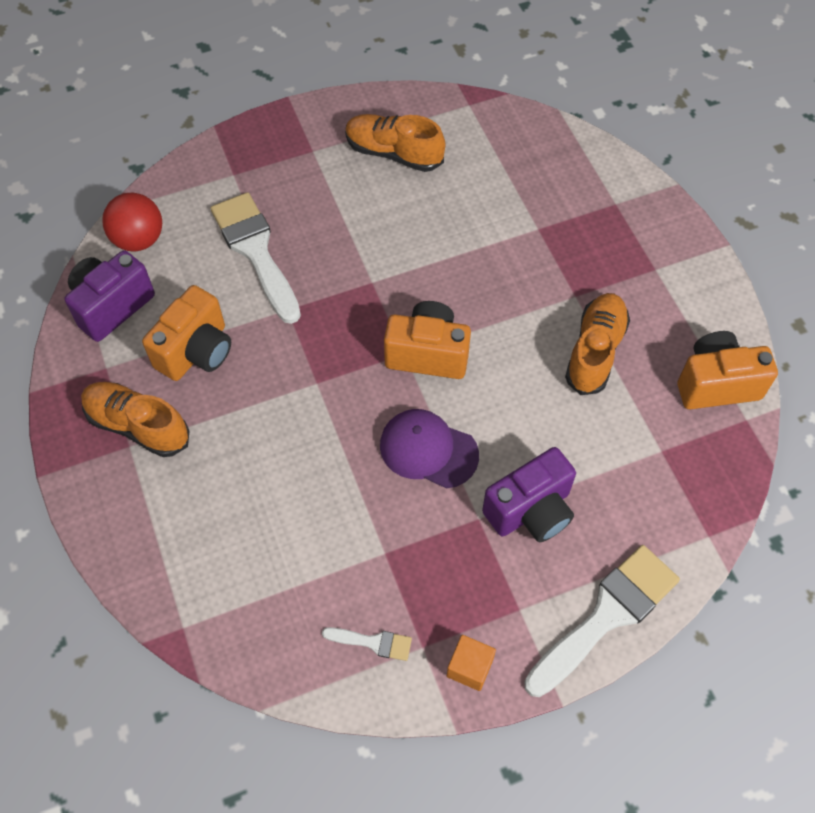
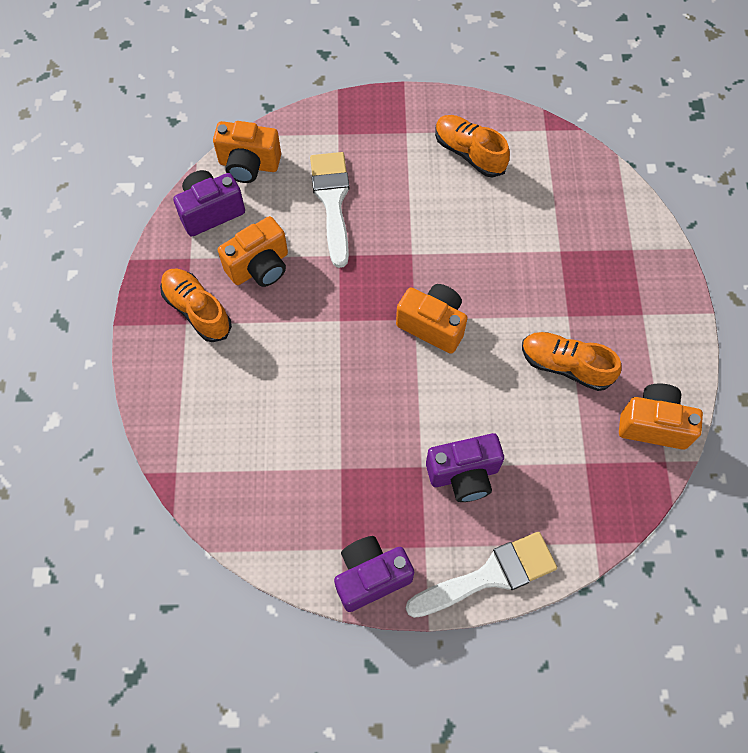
camera: 20 degrees right, 5 degrees up
(139, 239) = (249, 165): red ball -> orange camera
(373, 642) = (307, 532): white brush -> none
(428, 450) = (404, 401): purple cap -> none
(470, 667) = (370, 576): orange cube -> purple camera
(595, 351) = (565, 366): orange shoe -> orange shoe turned 105 degrees counterclockwise

